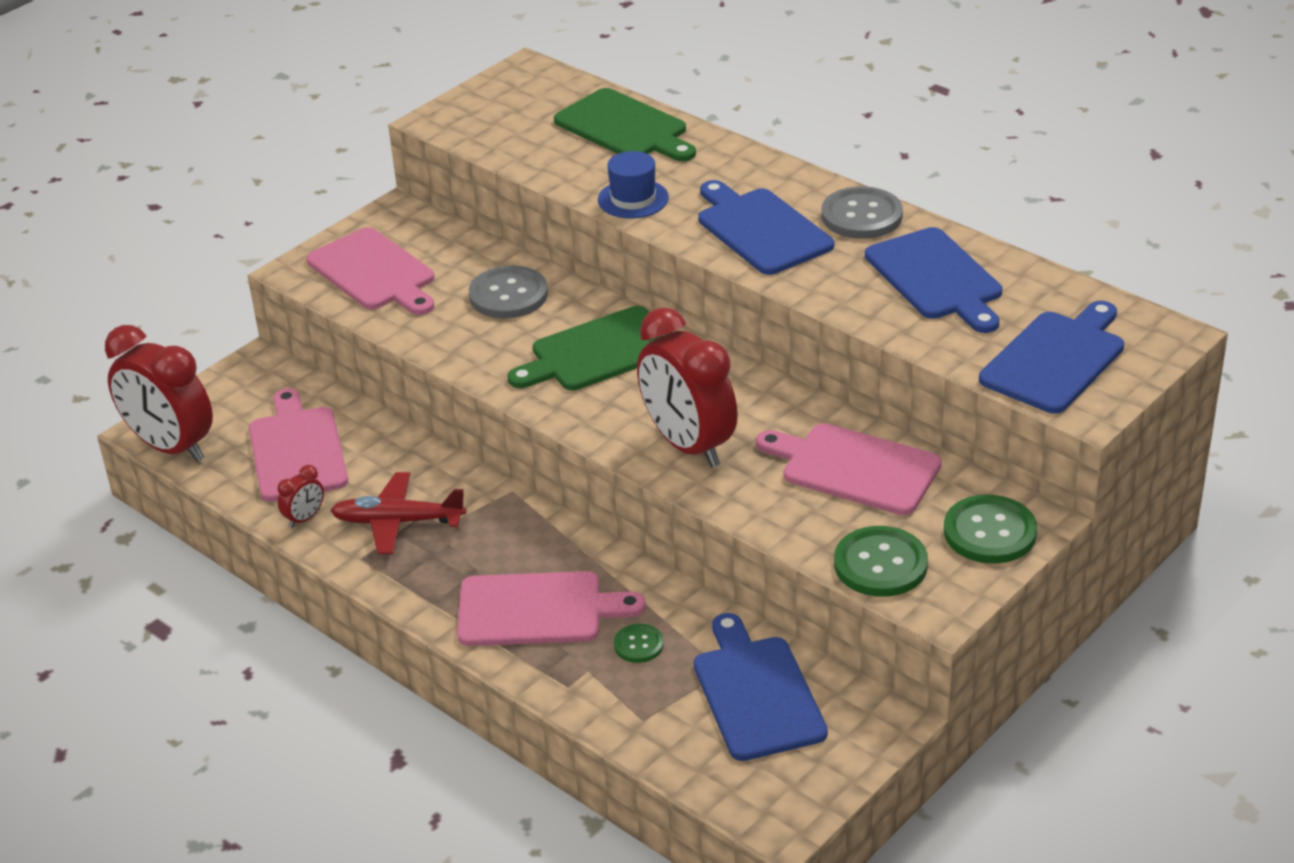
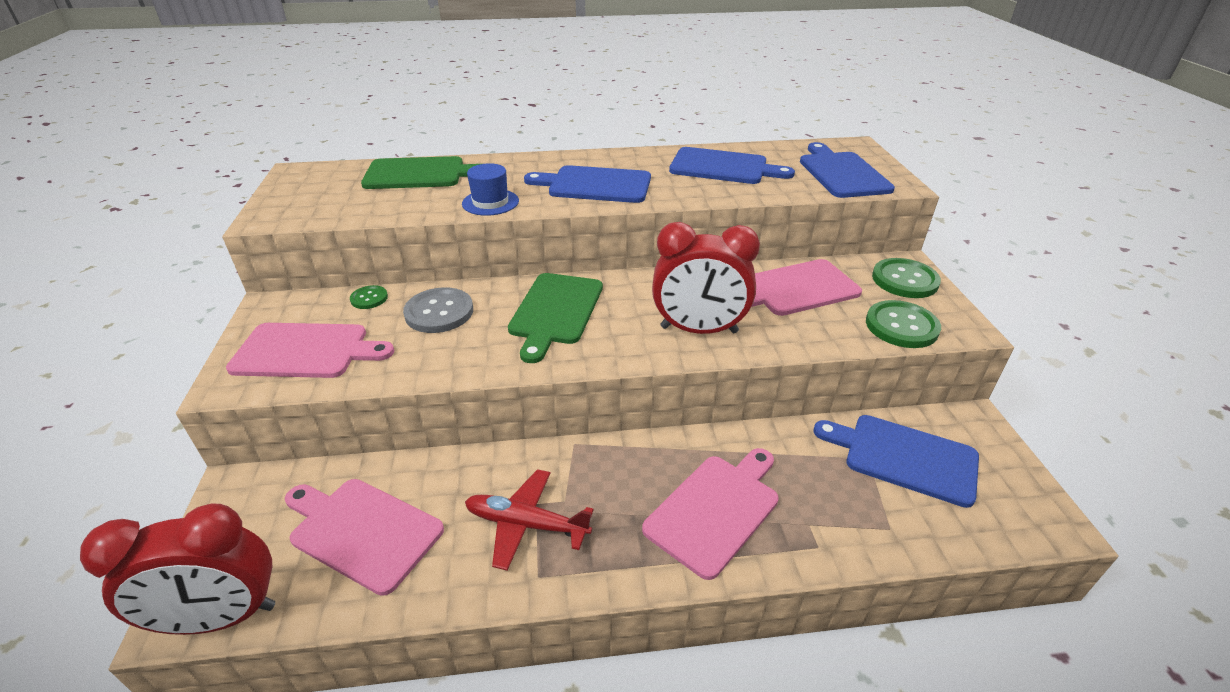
camera: 50 degrees left, 0 degrees up
(304, 518) = (444, 582): red clock -> none
(398, 522) = (527, 524): red plane -> red plane turned 60 degrees clockwise
(638, 645) = (805, 481): green button -> green button (369, 298)
(861, 216) = (634, 159): grey button -> none

